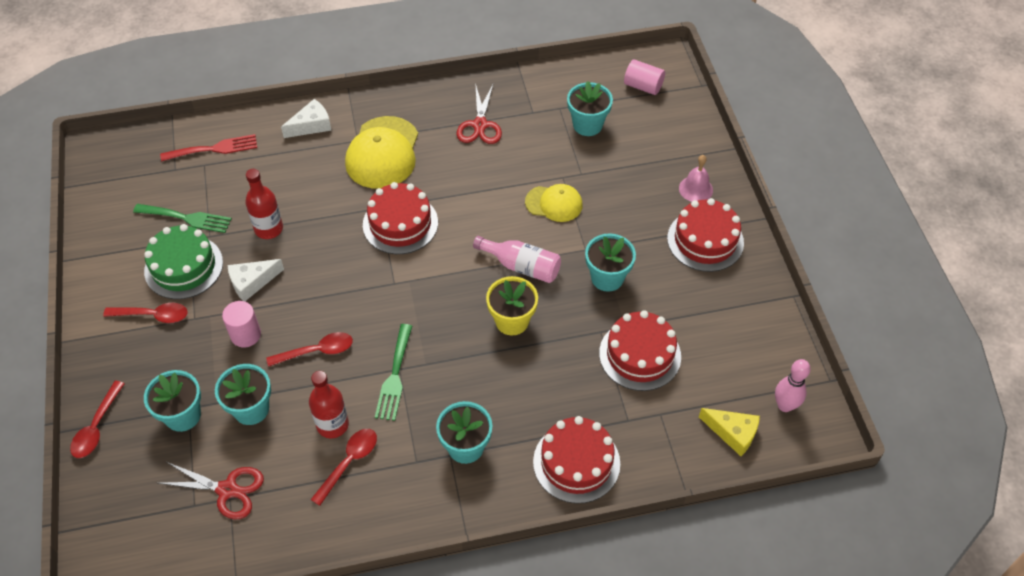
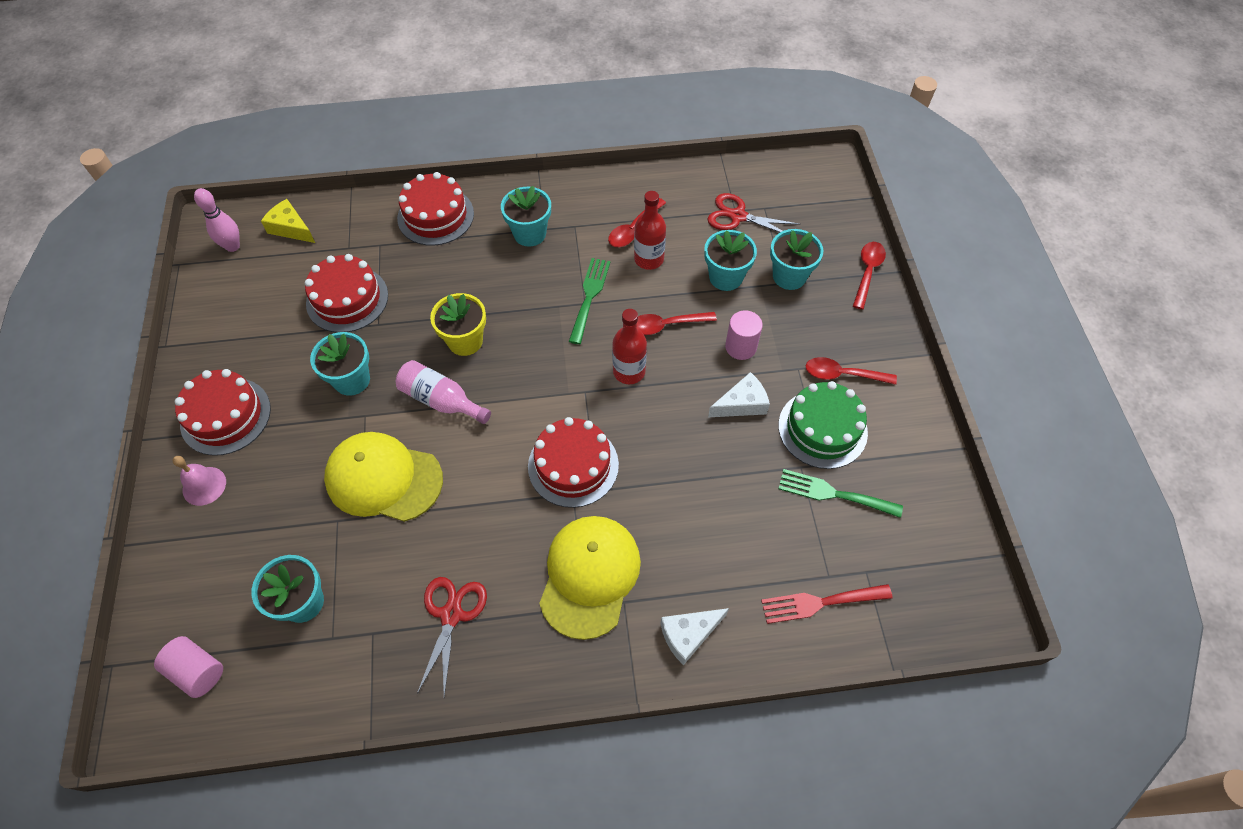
camera: 175 degrees left, 5 degrees up
(269, 229) = (731, 471): red bottle -> red bottle (629, 372)
(554, 203) = (383, 479): yellow cap -> yellow cap, size x1.67

